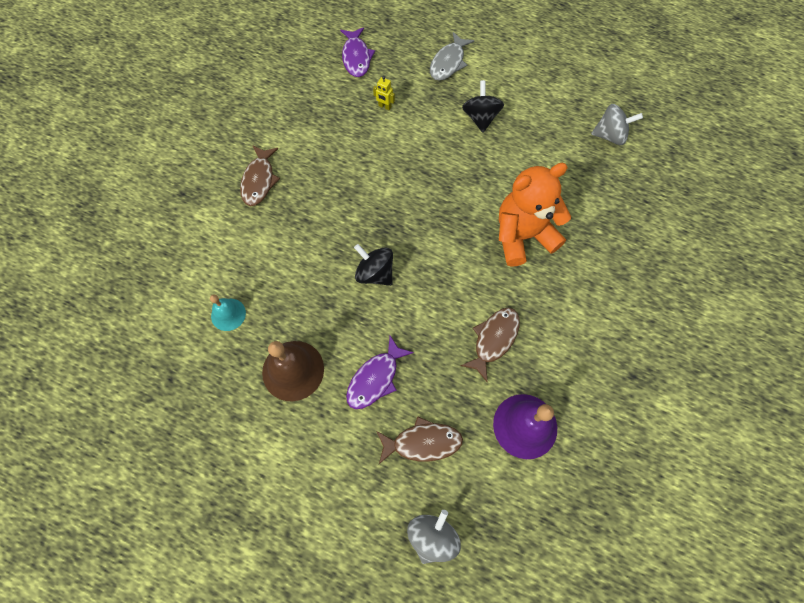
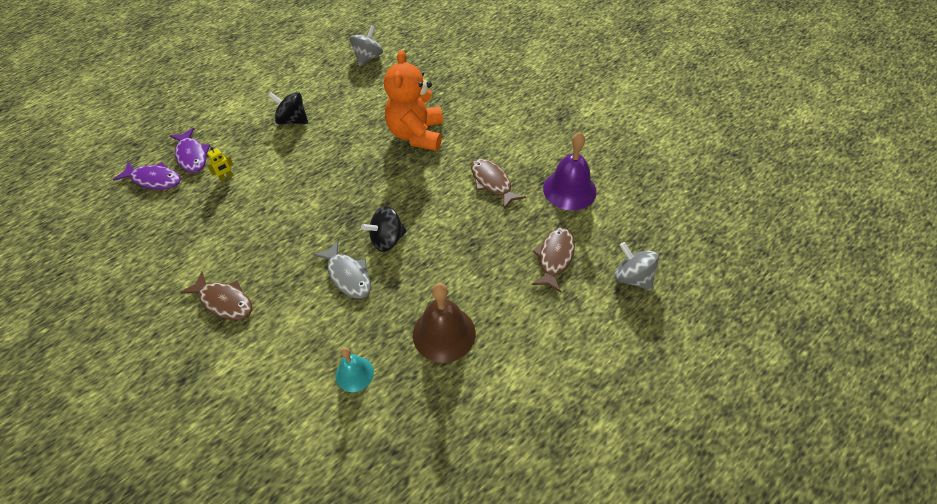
camera: 65 degrees left, 15 degrees down
(375, 378) = (484, 272): purple fish -> purple fish (192, 156)
(448, 63) = (221, 120): grey fish -> grey fish (348, 275)

